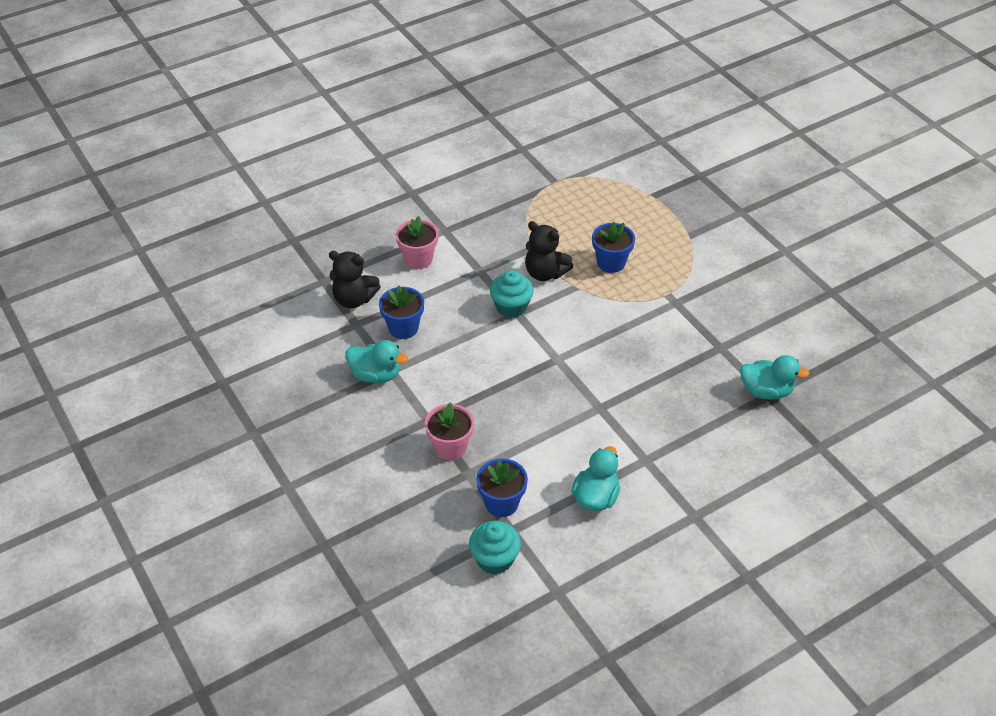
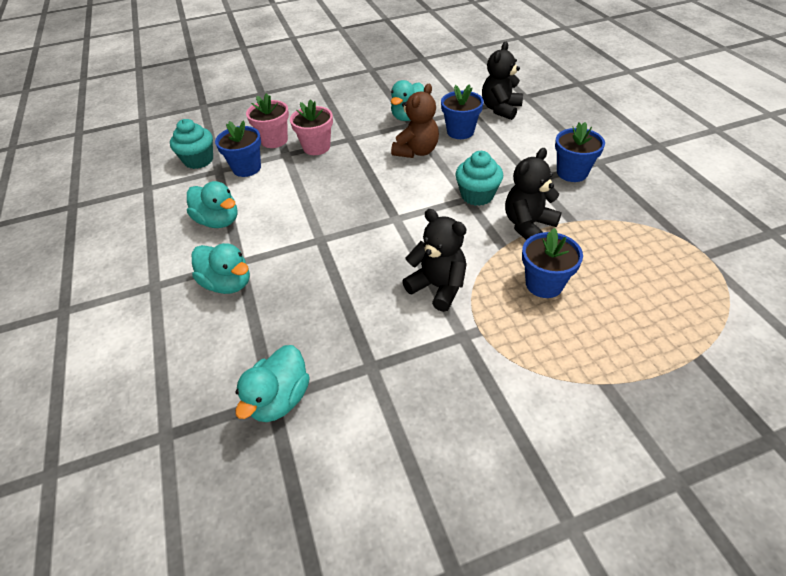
camera: 105 degrees right, 0 degrees up
(418, 259) = (553, 144): pink flower pot -> pink flower pot (274, 140)
(446, 358) = (416, 151): none -> brown teddy bear
(464, 247) = (572, 173): none -> blue flower pot
(633, 321) = (438, 287): none -> black teddy bear
(674, 459) = (228, 283): none -> turquoise duck

